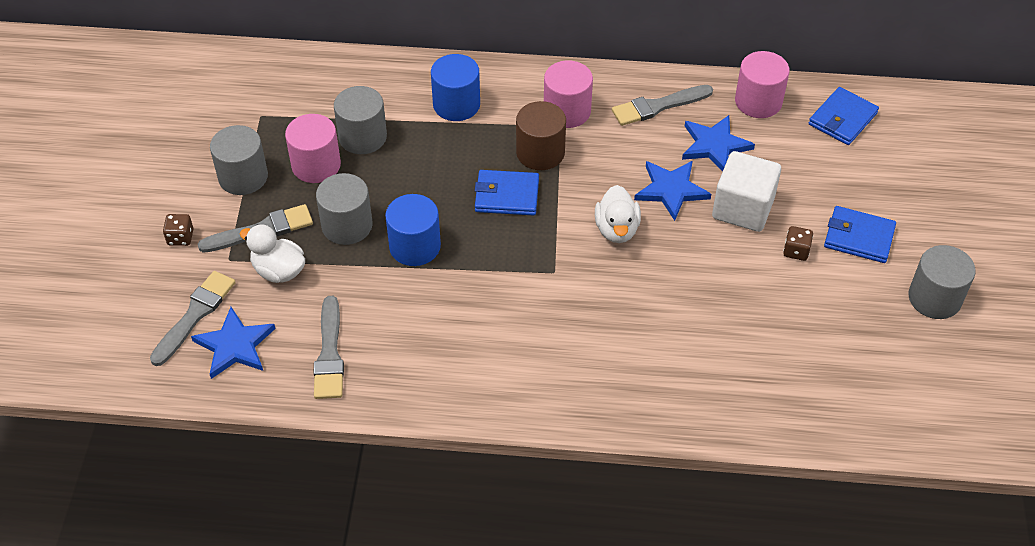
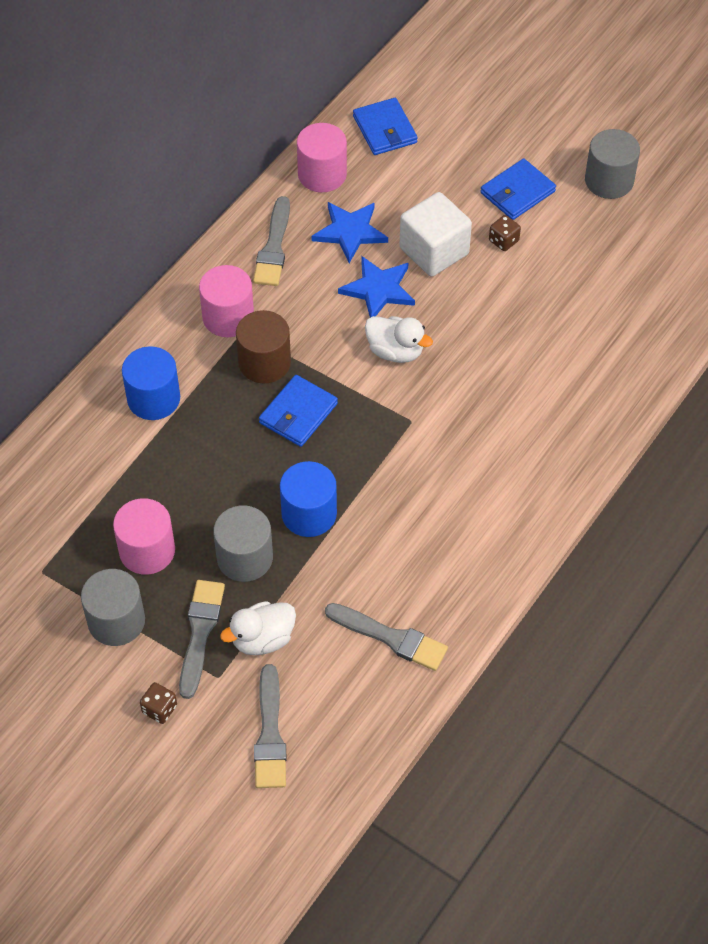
camera: 60 degrees left, 5 degrees up
(195, 315) = (270, 734): grey brush -> grey brush turned 150 degrees counterclockwise
(235, 345) = (330, 713): blue star -> none
(362, 137) = (138, 495): grey cylinder -> none

